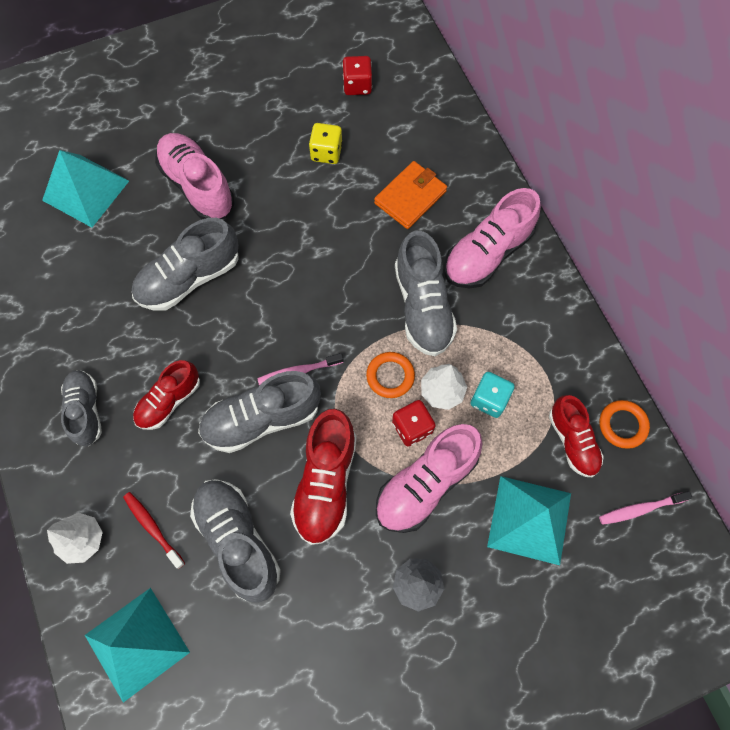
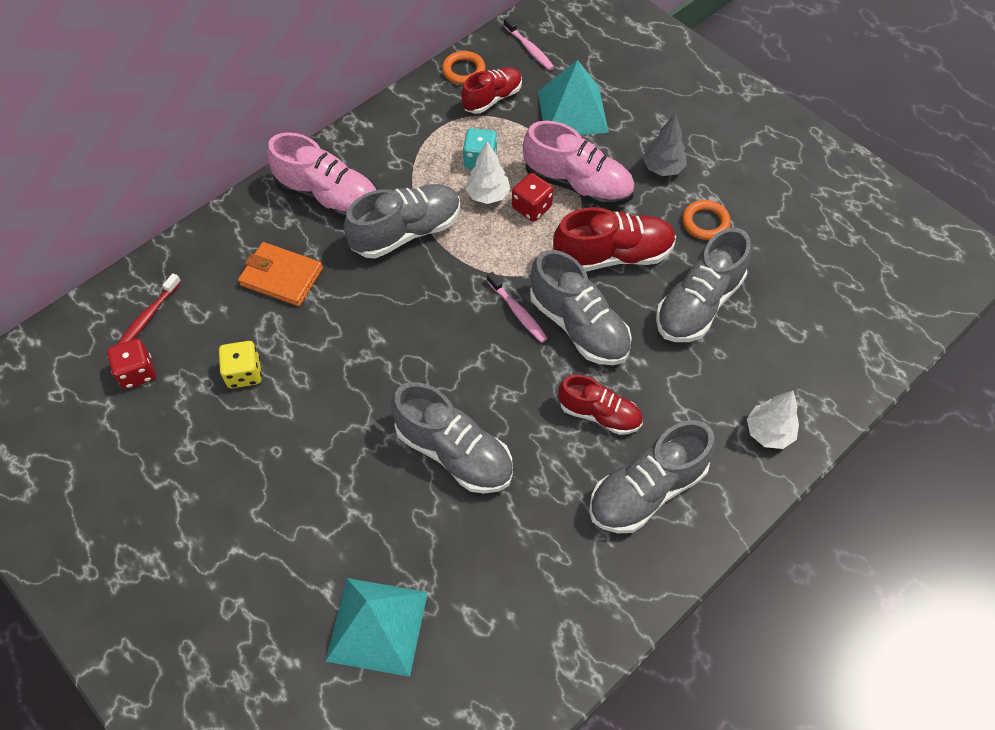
camera: 110 degrees left, 10 degrees down
(86, 410) = (647, 490): grey shoe -> grey shoe, size x1.54
(137, 644) = (824, 348): turquoise pyramid -> none
(153, 528) = (725, 377): red toothbrush -> red toothbrush (148, 316)
(197, 186) = (330, 493): pink shoe -> none
(390, 376) = (490, 237): orange ring -> orange ring (705, 222)

